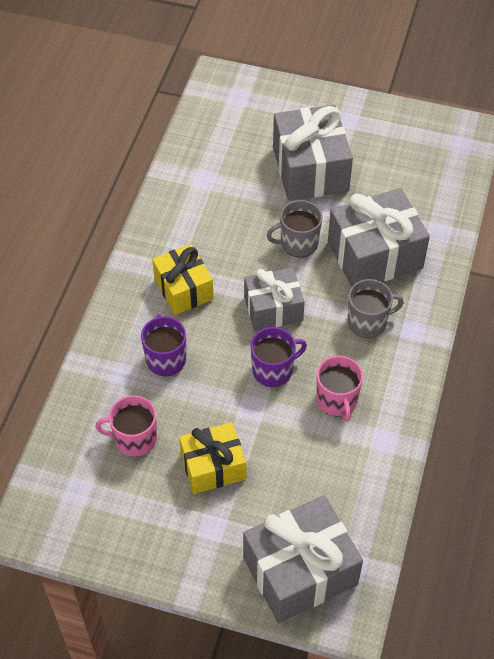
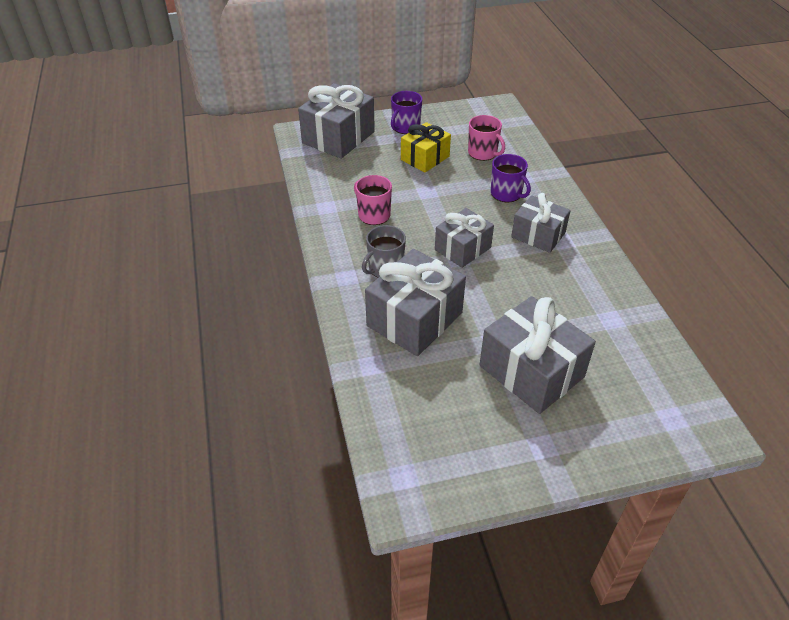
camera: 150 degrees right, 10 degrees down
(134, 439) = (483, 153): pink mug -> pink mug turned 75 degrees clockwise
(183, 289) = (538, 235): yellow gift -> grey gift
(273, 370) = (430, 214): purple mug -> purple mug (405, 127)
(298, 243) = (485, 301): grey mug -> none

